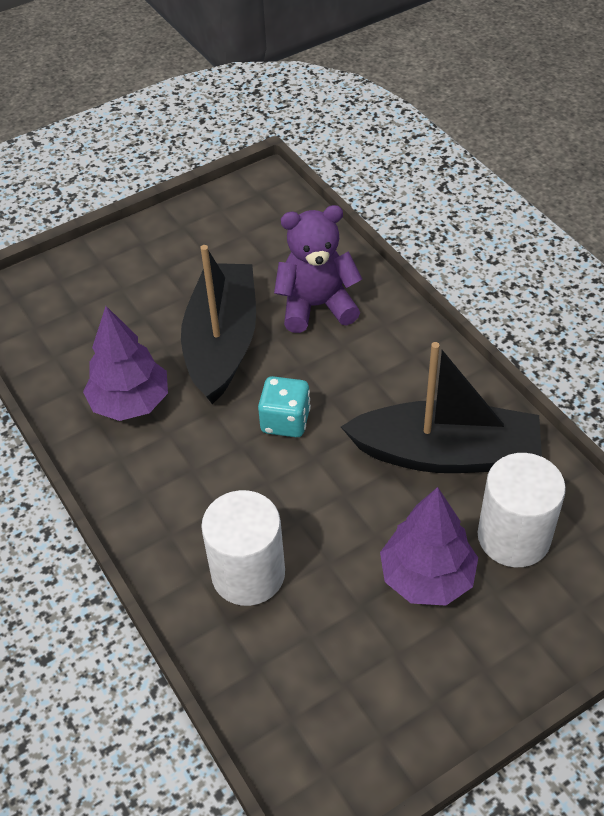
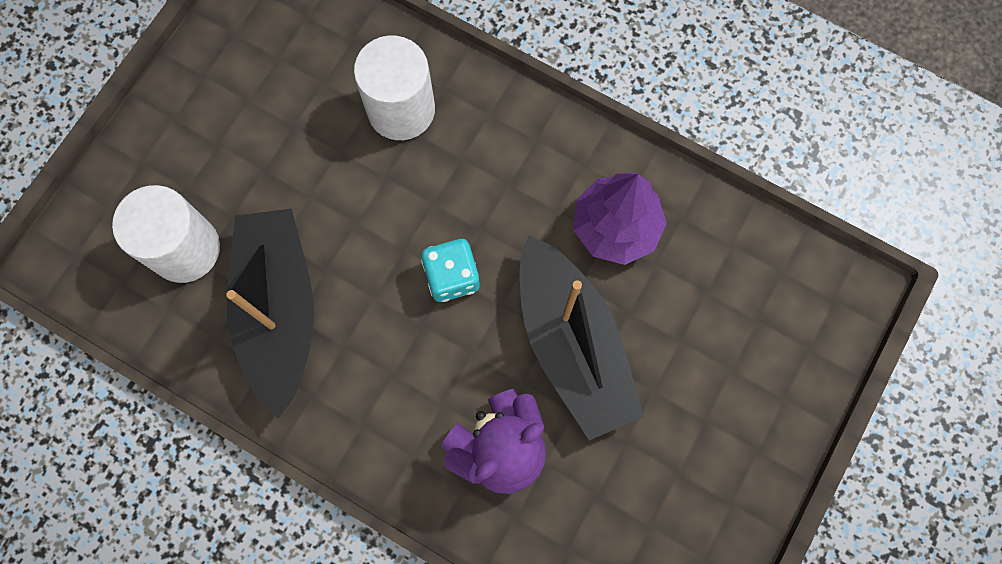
camera: 150 degrees right, 25 degrees up
(427, 577) = (248, 175): purple tree -> none
(445, 453) = (279, 311): black boat -> black boat turned 105 degrees clockwise

